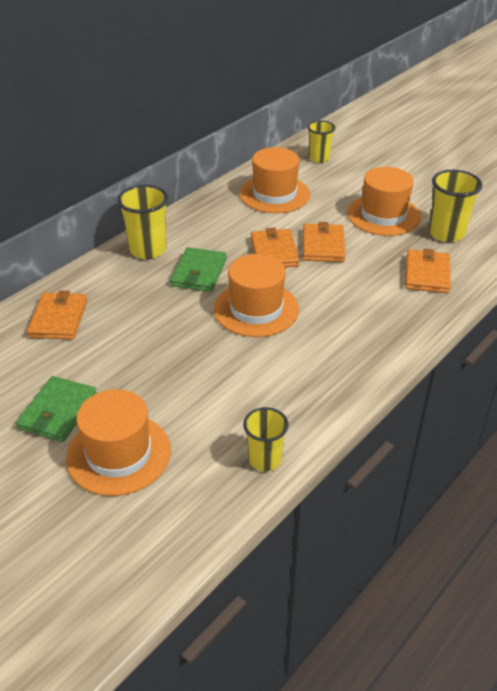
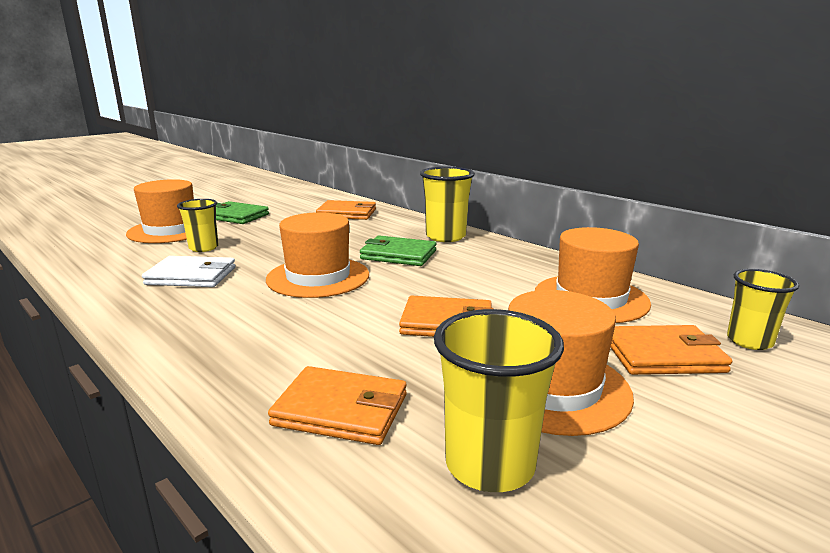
camera: 95 degrees right, 20 degrees down
(264, 384) = (191, 276): none -> white wallet
(265, 459) = (95, 272): yellow cup -> yellow cup (204, 248)
(274, 252) = (434, 291): orange wallet -> orange wallet (663, 355)

